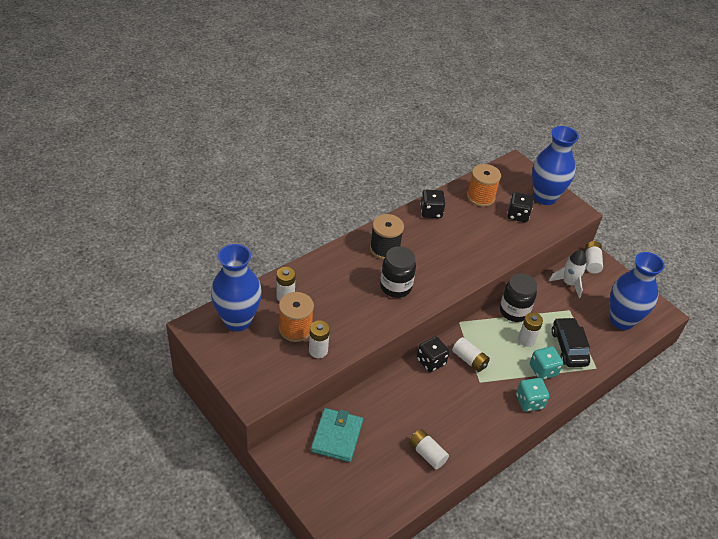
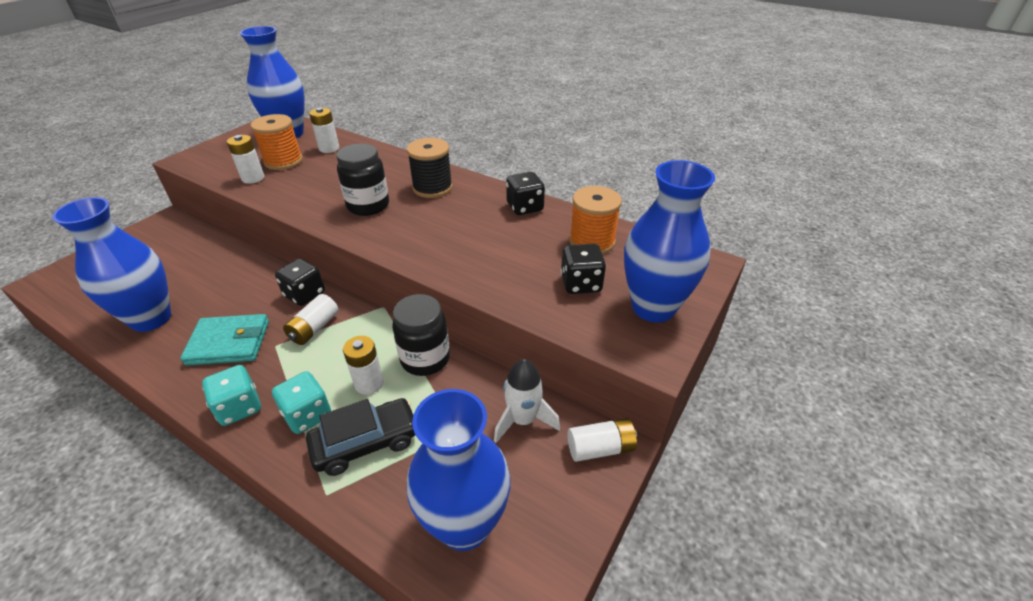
camera: 75 degrees right, 5 degrees down
(337, 436) = (184, 249): turquoise wallet -> turquoise wallet (229, 342)
(427, 453) = (151, 319): white battery -> blue vase

